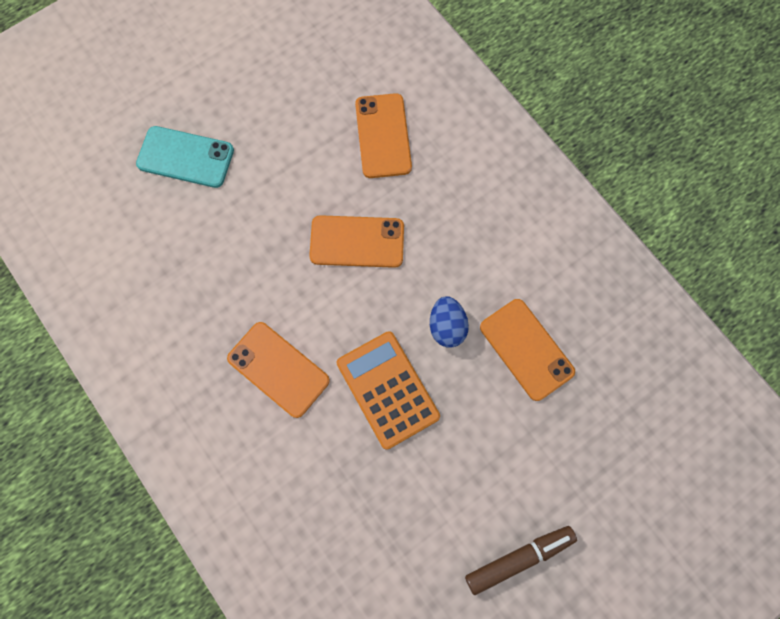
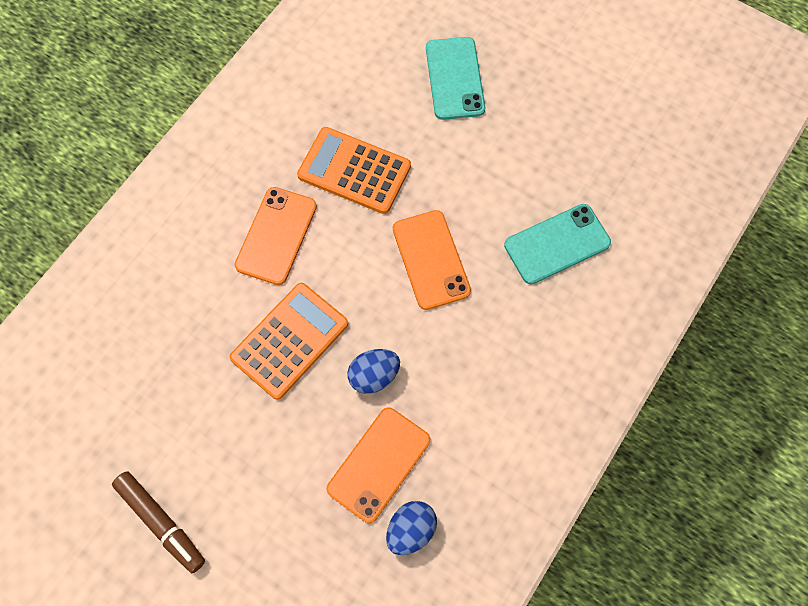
camera: 70 degrees right, 5 degrees down
(241, 277) = (354, 171): none -> orange calculator
(383, 136) = (557, 244): orange phone -> turquoise phone
(590, 342) = (411, 530): none -> blue egg

